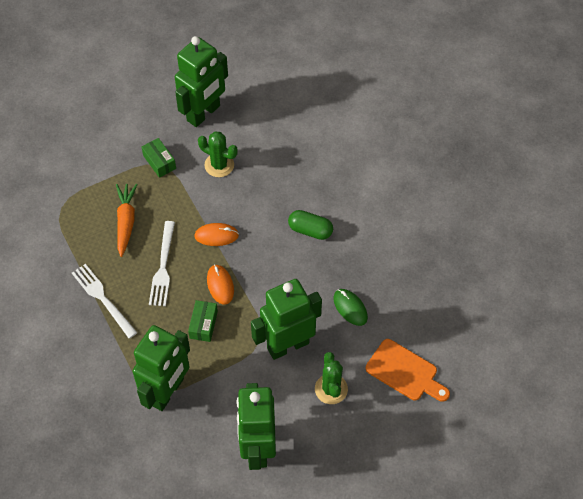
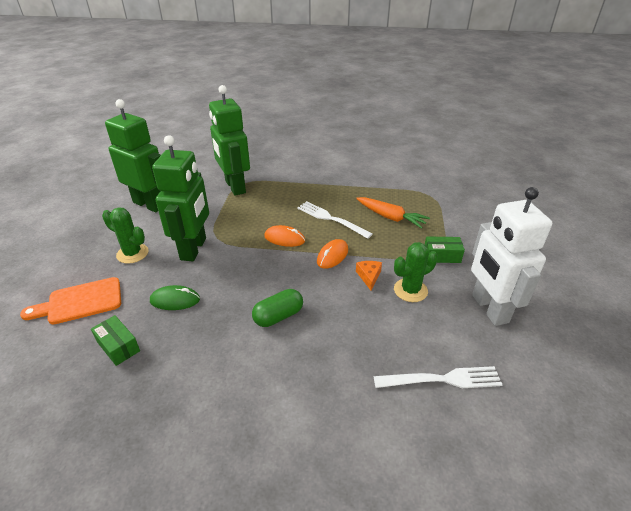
camera: 125 degrees right, 20 degrees down
(102, 298) = (333, 187): white fork -> white fork (442, 379)
(203, 324) = (262, 218): green box -> green box (118, 346)
(204, 113) = (489, 309): green robot -> white robot
(223, 198) = (369, 276): none -> orange cheese

